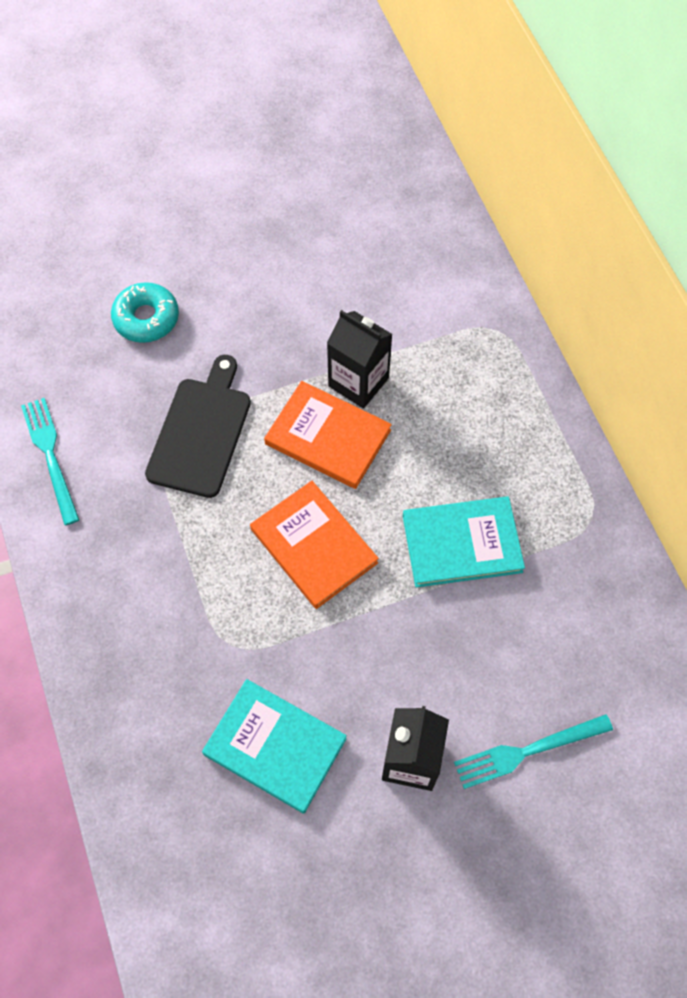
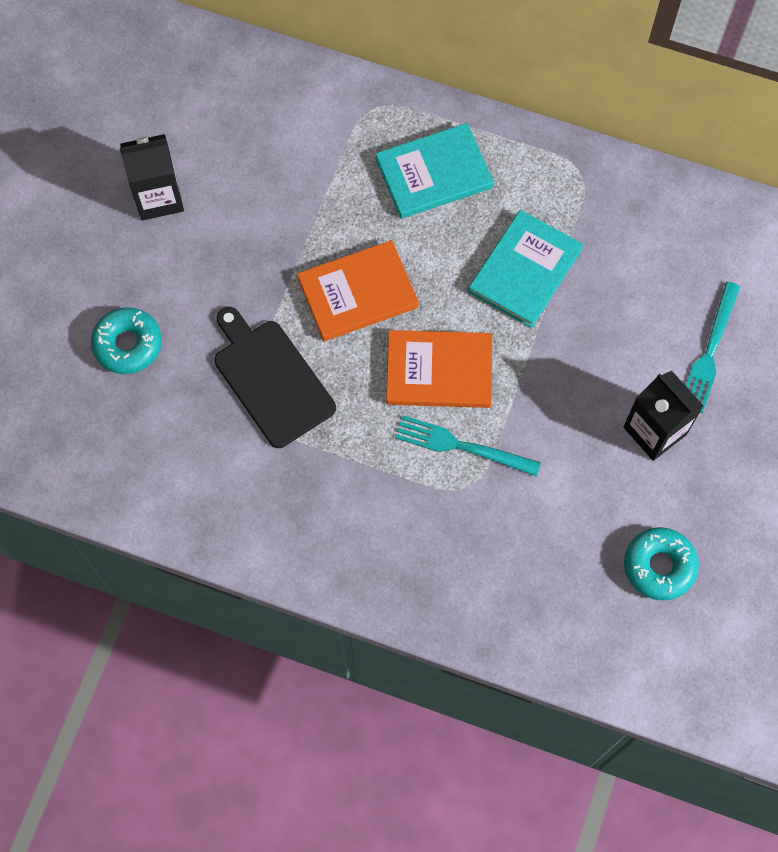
camera: 50 degrees left, 5 degrees up
(50, 456) = (190, 505): turquoise fork -> turquoise fork (461, 446)
(275, 746) = (570, 513): turquoise book -> turquoise book (434, 174)
(287, 861) = (659, 566): none -> turquoise donut
(358, 382) = (330, 236): black carton -> black carton (158, 197)

